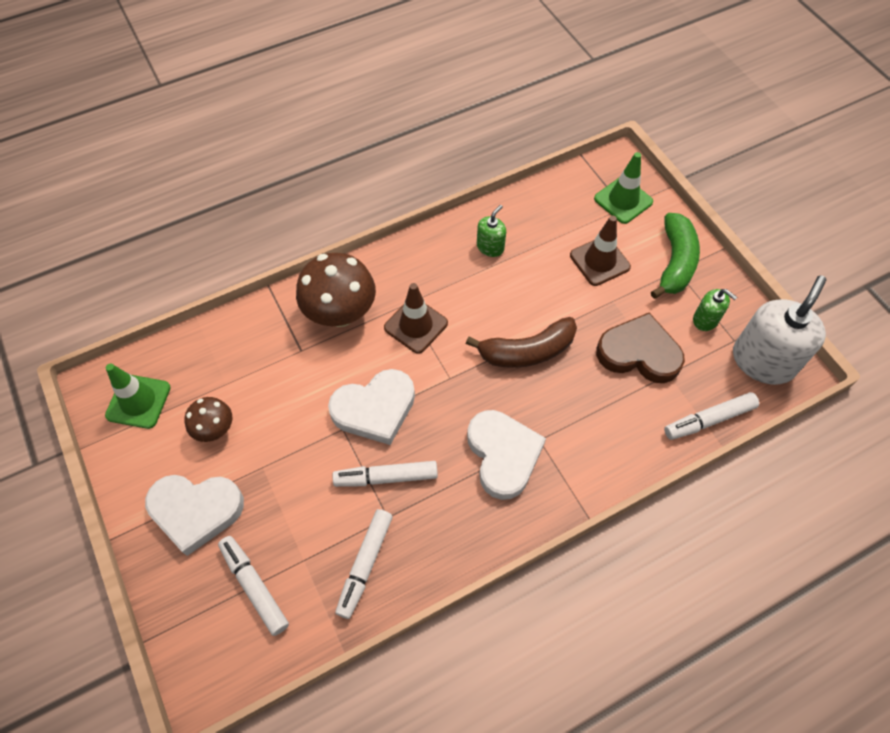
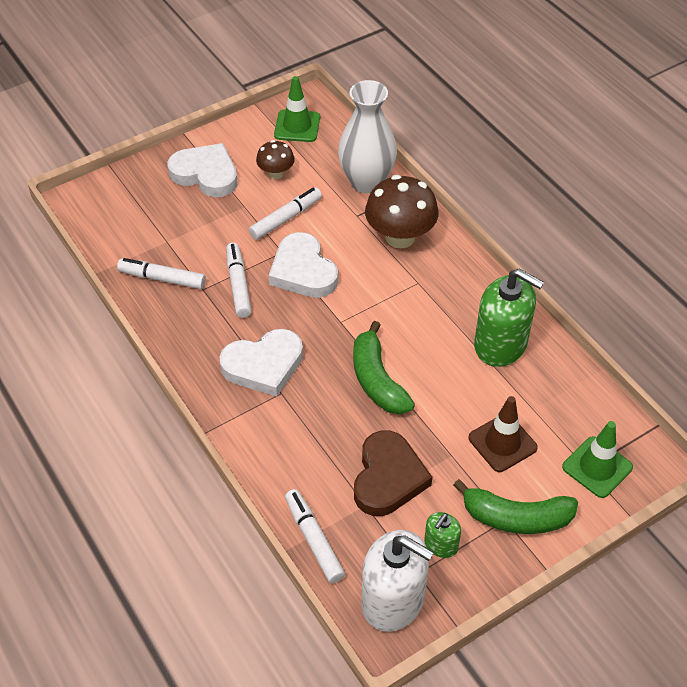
camera: 85 degrees right, 10 degrees down
(196, 511) = (206, 174): white heart -> white heart turned 120 degrees clockwise
(251, 336) = (366, 182): none -> white vase
(254, 586) = (146, 216): white marker -> white marker (286, 218)
(416, 325) = (394, 292): brown traffic cone -> none
(490, 247) = (500, 344): green soap dispenser -> green soap dispenser, size x2.02
(527, 351) = (377, 380): brown banana -> green banana

